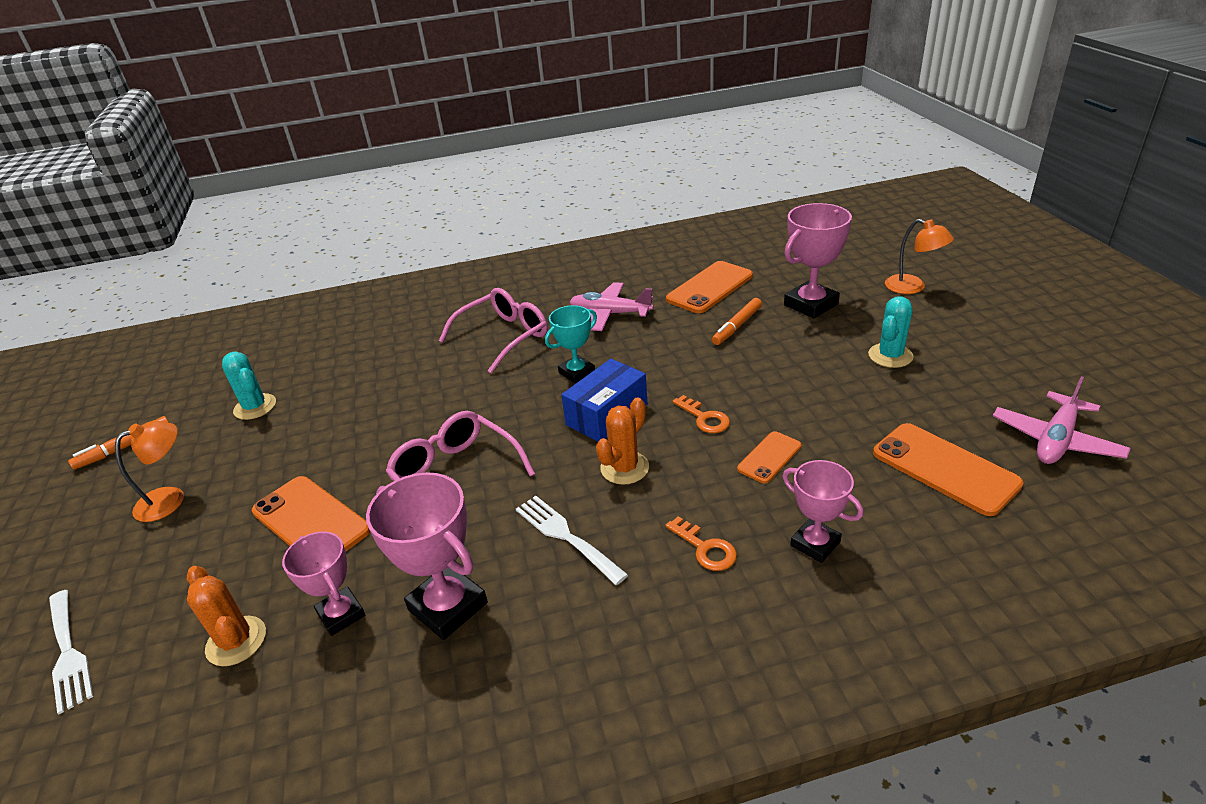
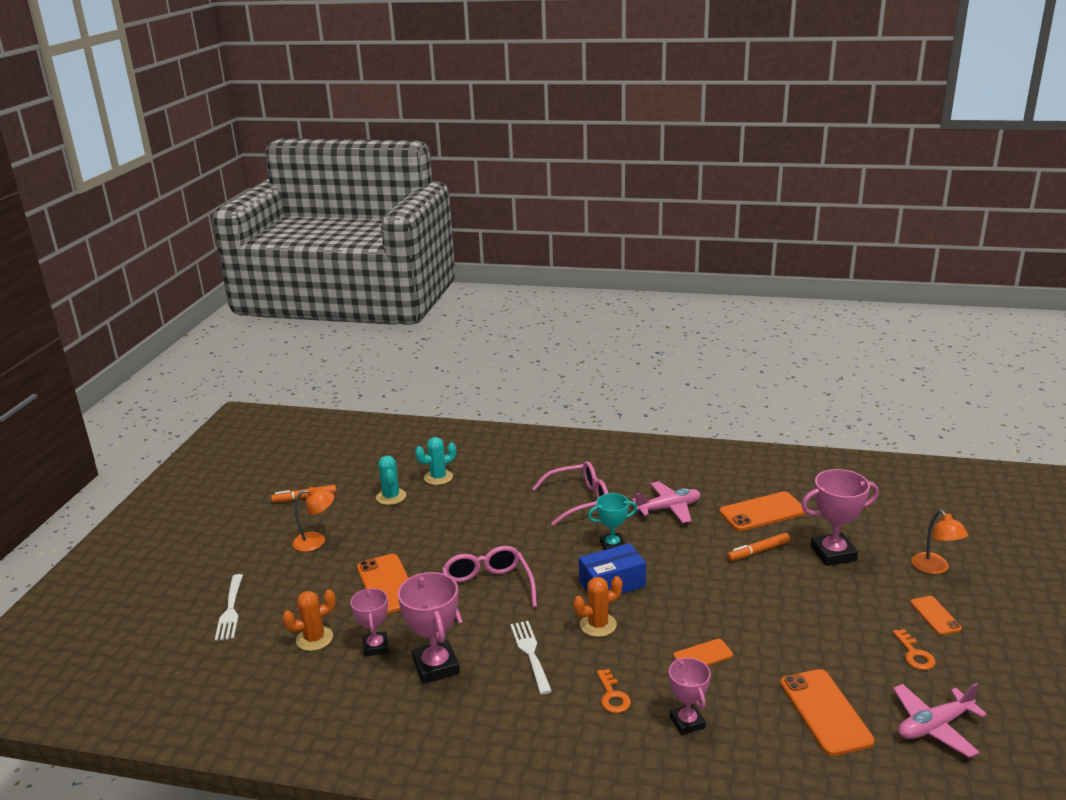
camera: 25 degrees right, 10 degrees down
(236, 641) = (314, 638): orange cactus -> orange cactus turned 75 degrees clockwise
(610, 314) = (668, 508): pink plane -> pink plane turned 120 degrees clockwise
(704, 418) = (678, 611): orange key -> orange key (914, 654)
(890, 356) = (861, 617): turquoise cactus -> turquoise cactus (438, 477)
(953, 330) = (935, 615): none -> orange phone

